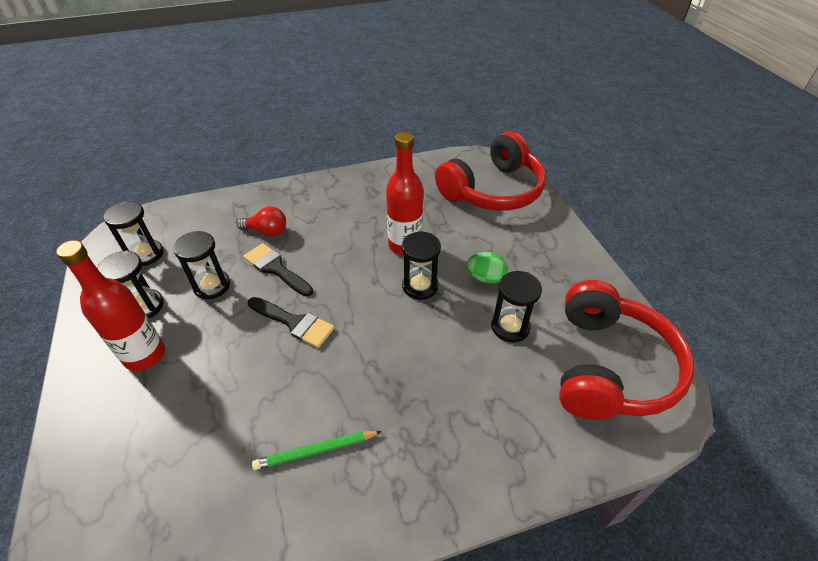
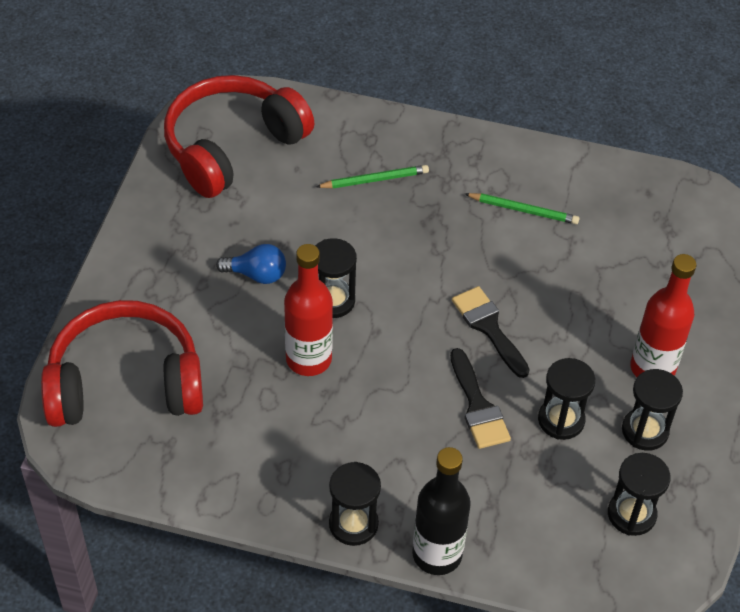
camera: 150 degrees left, 5 degrees up
(263, 192) = (437, 554): none -> black bottle
(267, 231) = (463, 472): red light bulb -> none
(471, 403) = (374, 180): none -> green pencil
(485, 278) = (257, 274): green egg -> blue light bulb
(510, 327) = (282, 217): black hourglass -> black hourglass (353, 524)

